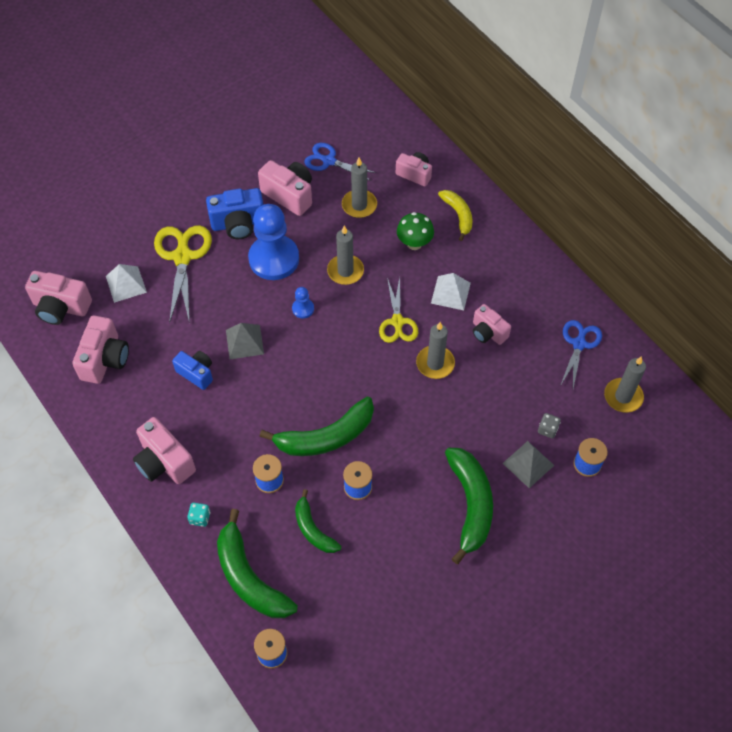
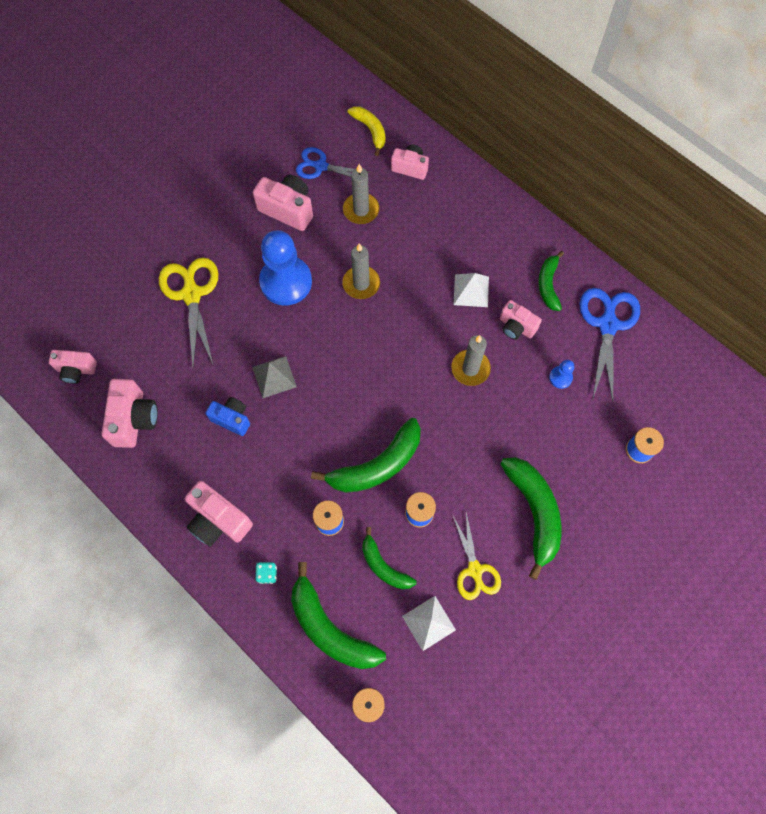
camera: 10 degrees left, 10 degrees up
(61, 307) = (76, 370): pink camera -> pink camera, size x0.66
(126, 284) = (139, 333): white pyramid -> white pyramid (428, 623)
(238, 224) = (241, 249): blue camera -> none
(303, 309) = (326, 331): blue pawn -> blue pawn (560, 377)
(397, 322) = (424, 330): yellow scissors -> yellow scissors (475, 570)
(414, 243) = (424, 243): green mushroom -> none
(458, 215) = (462, 206): yellow banana -> yellow banana (370, 131)
(527, 298) = (548, 284): none -> green banana
(528, 464) = (582, 460): grey pyramid -> none
(547, 429) = (594, 420): grey dice -> none
(579, 344) = (607, 324): blue scissors -> blue scissors, size x1.53
(623, 396) = (660, 373): grey candle -> none

